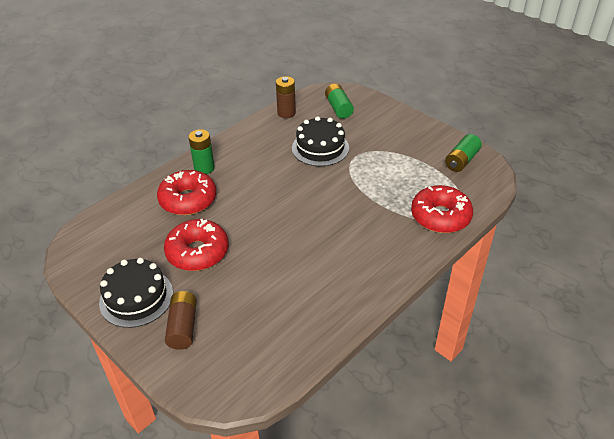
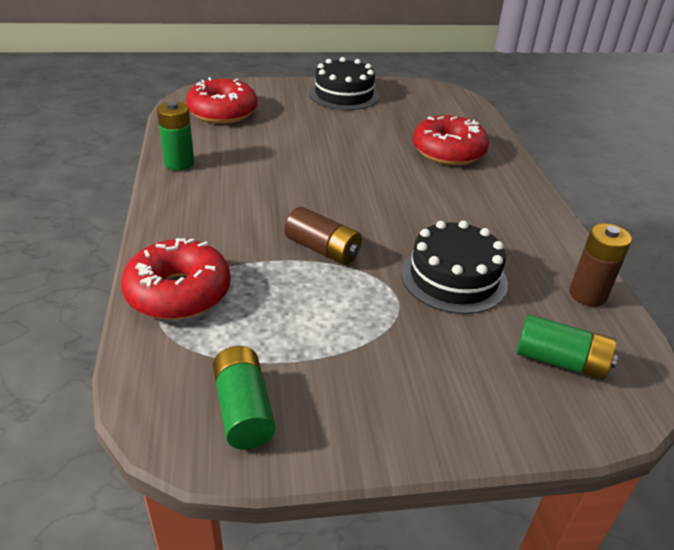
camera: 125 degrees right, 5 degrees down
(183, 327) = (284, 99): brown battery -> brown battery (323, 249)
(197, 252) = (360, 130): red donut -> red donut (222, 112)
(204, 168) = (499, 179): green battery -> green battery (179, 163)

